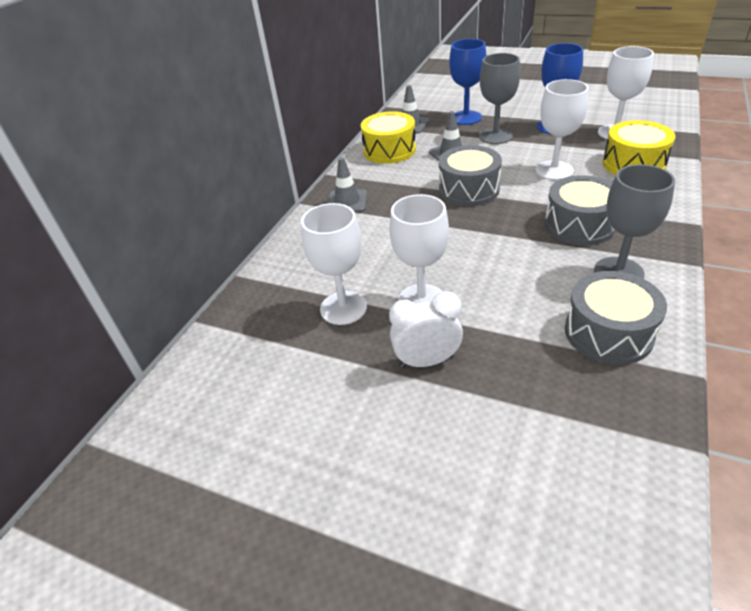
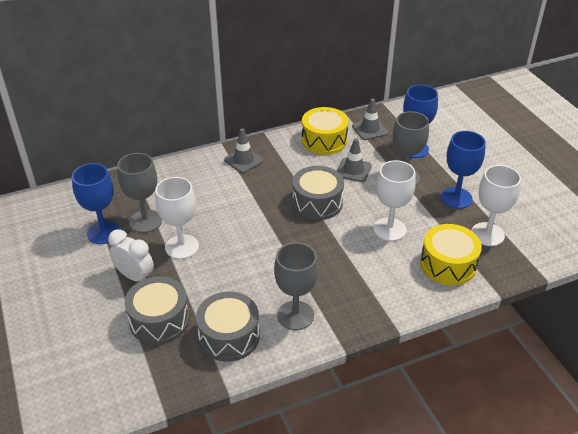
camera: 40 degrees right, 0 degrees up
(315, 351) = (103, 232): none -> blue goblet
(343, 308) = (145, 221): white goblet -> grey goblet
(579, 225) = (331, 274): grey drum -> grey drum (159, 320)

